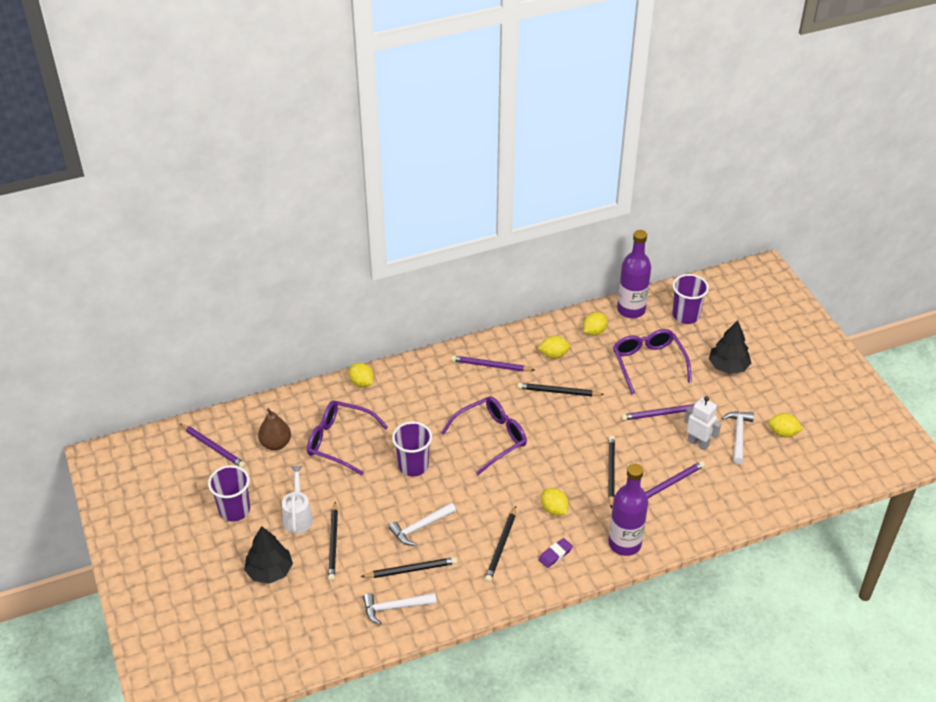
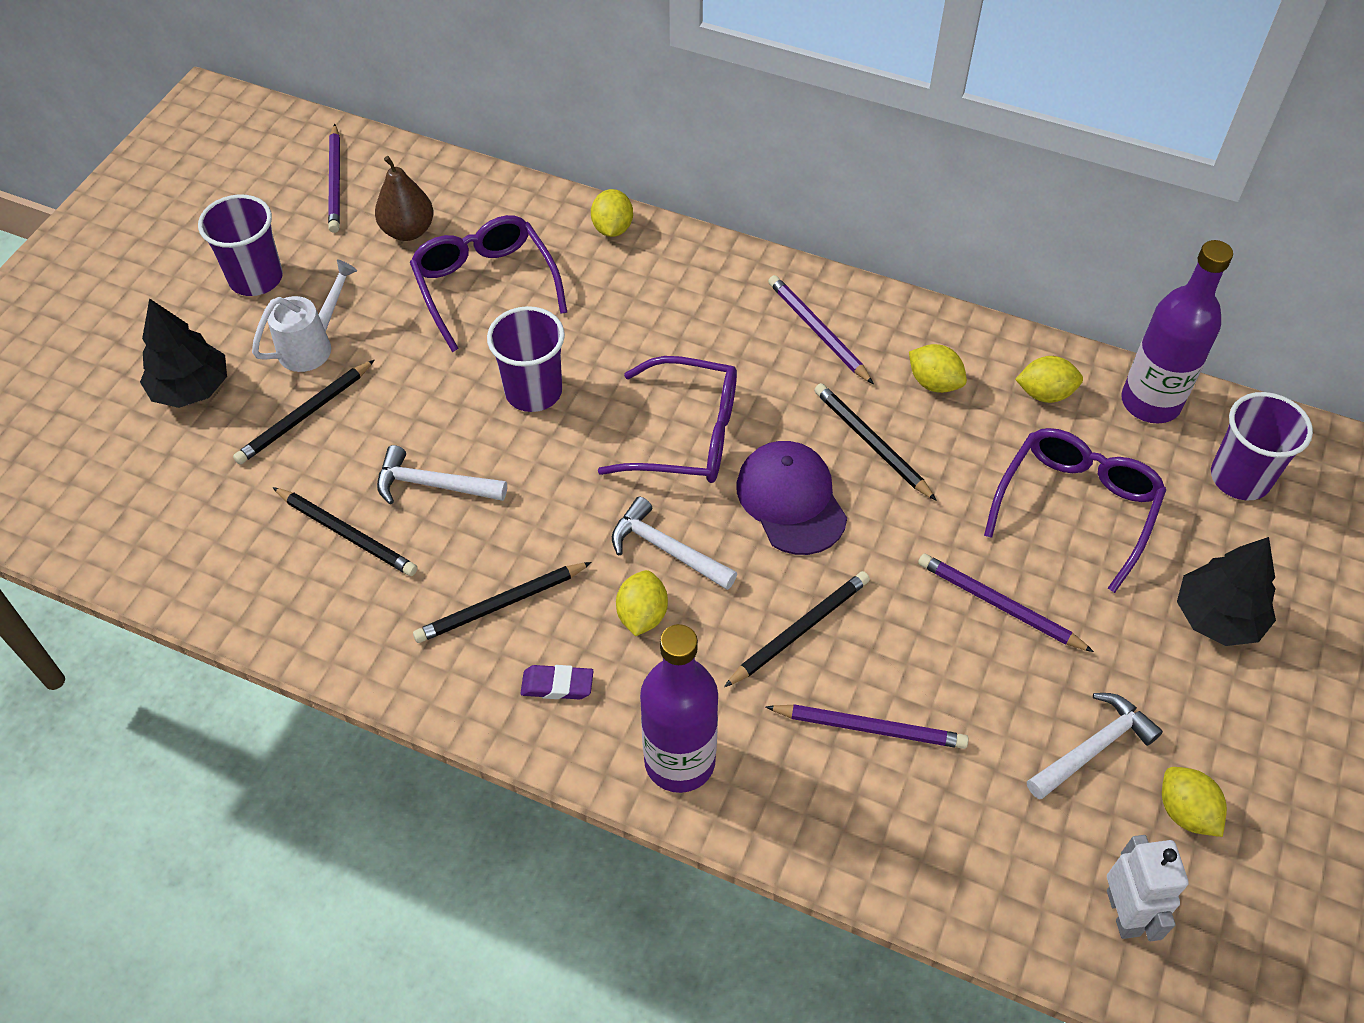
camera: 45 degrees right, 10 degrees up
(395, 607) = (261, 568): white hammer -> white hammer (667, 549)
(555, 432) = (791, 500): none -> purple cap
(698, 443) = (1003, 702): white robot -> white robot (1124, 913)

